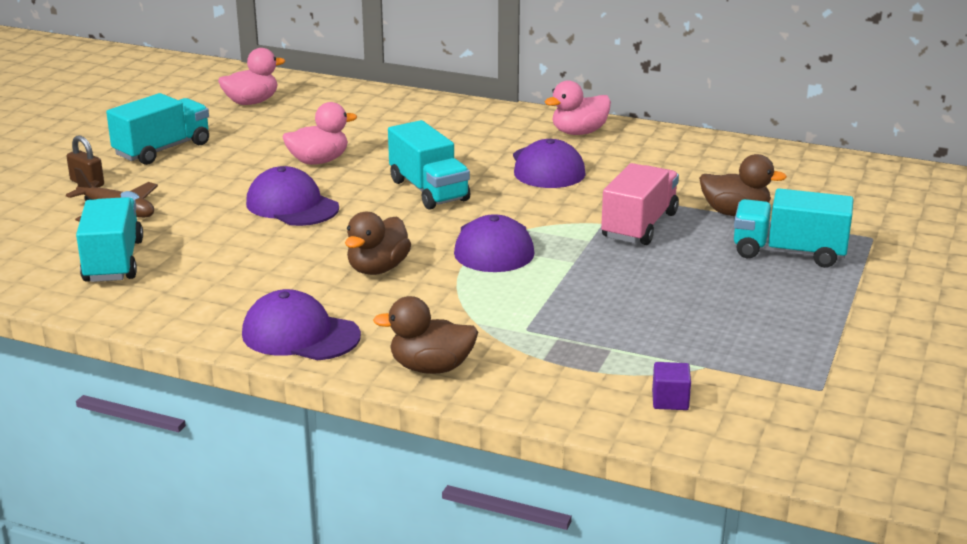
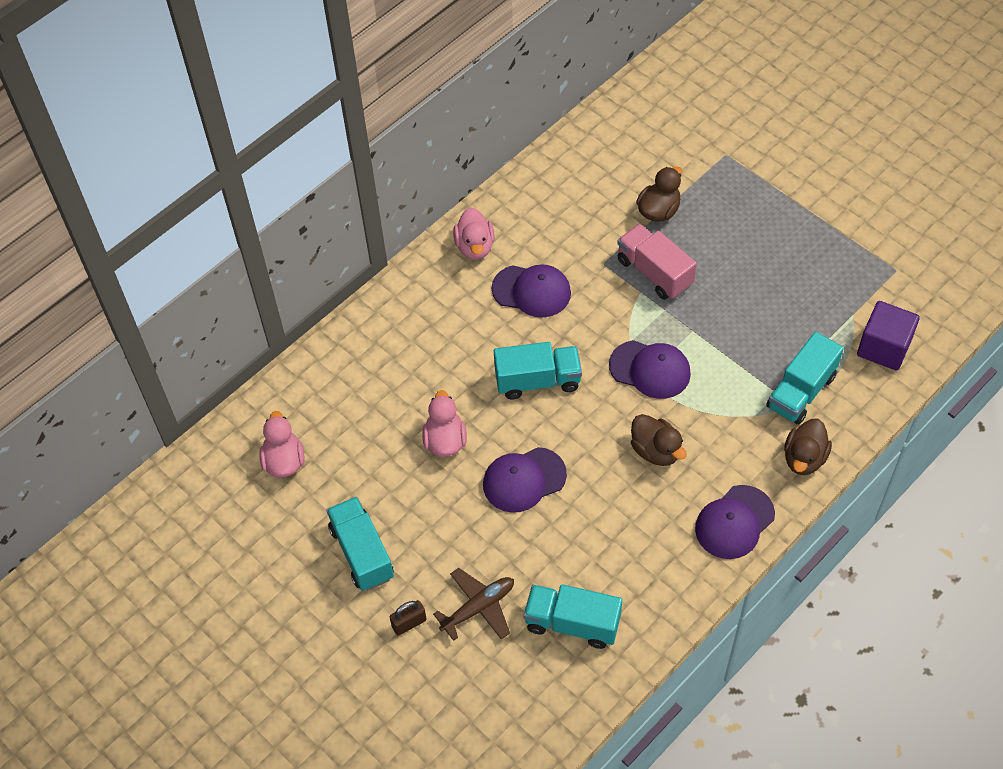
camera: 65 degrees left, 30 degrees up
(670, 400) = (884, 347): purple cube -> purple cube, size x2.01
(789, 253) = (728, 208): turquoise truck -> turquoise truck (801, 391)

